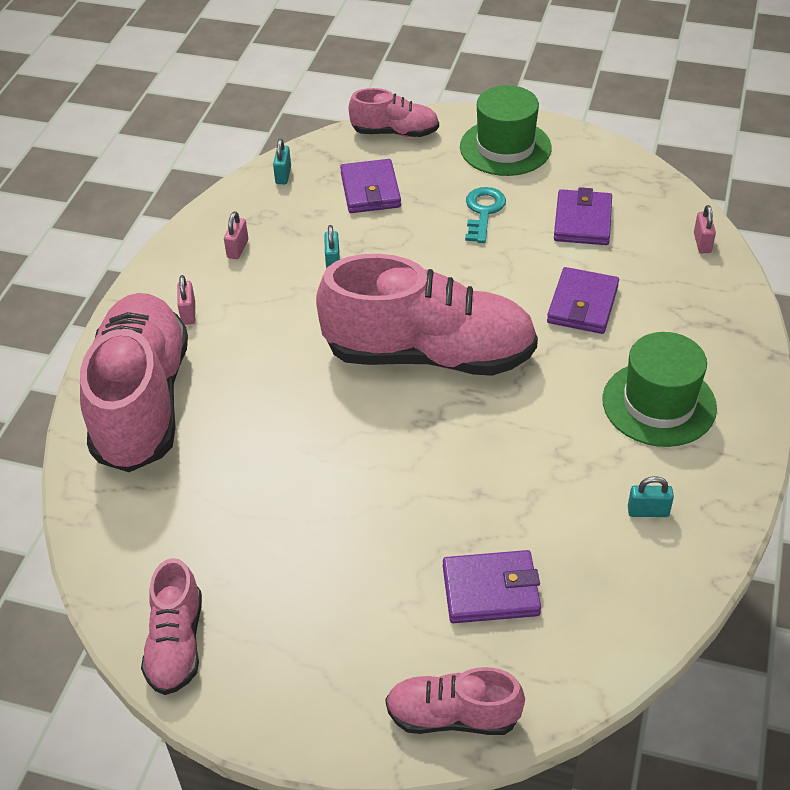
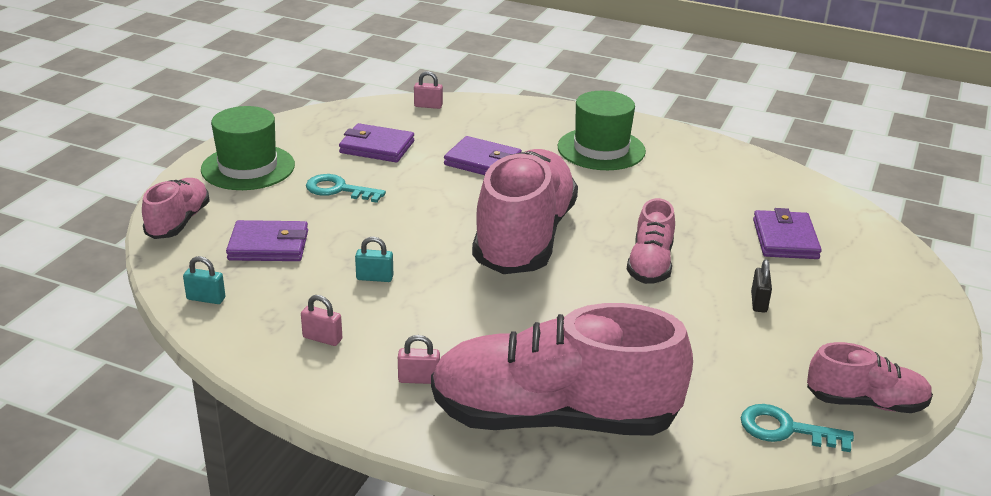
camera: 85 degrees left, 15 degrees down
(132, 570) = (786, 429): none -> turquoise key
(345, 557) = (758, 302): none -> black padlock
(452, 716) = (900, 268): pink shoe -> pink shoe (650, 264)
(648, 511) = (706, 169): turquoise padlock -> none

